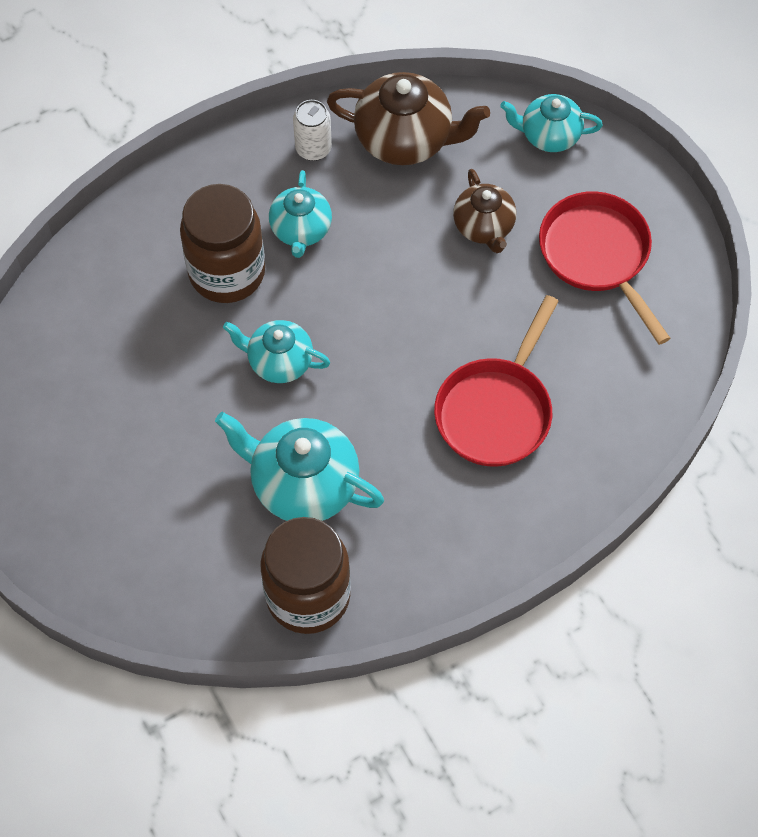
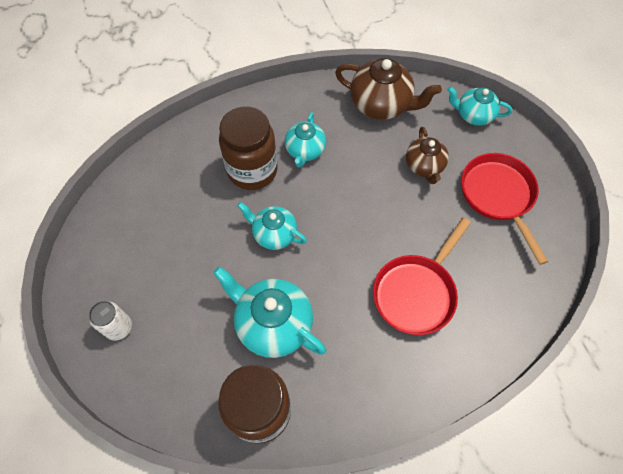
camera: 10 degrees right, 0 degrees up
(313, 149) = (322, 102): white can -> white can (119, 327)

